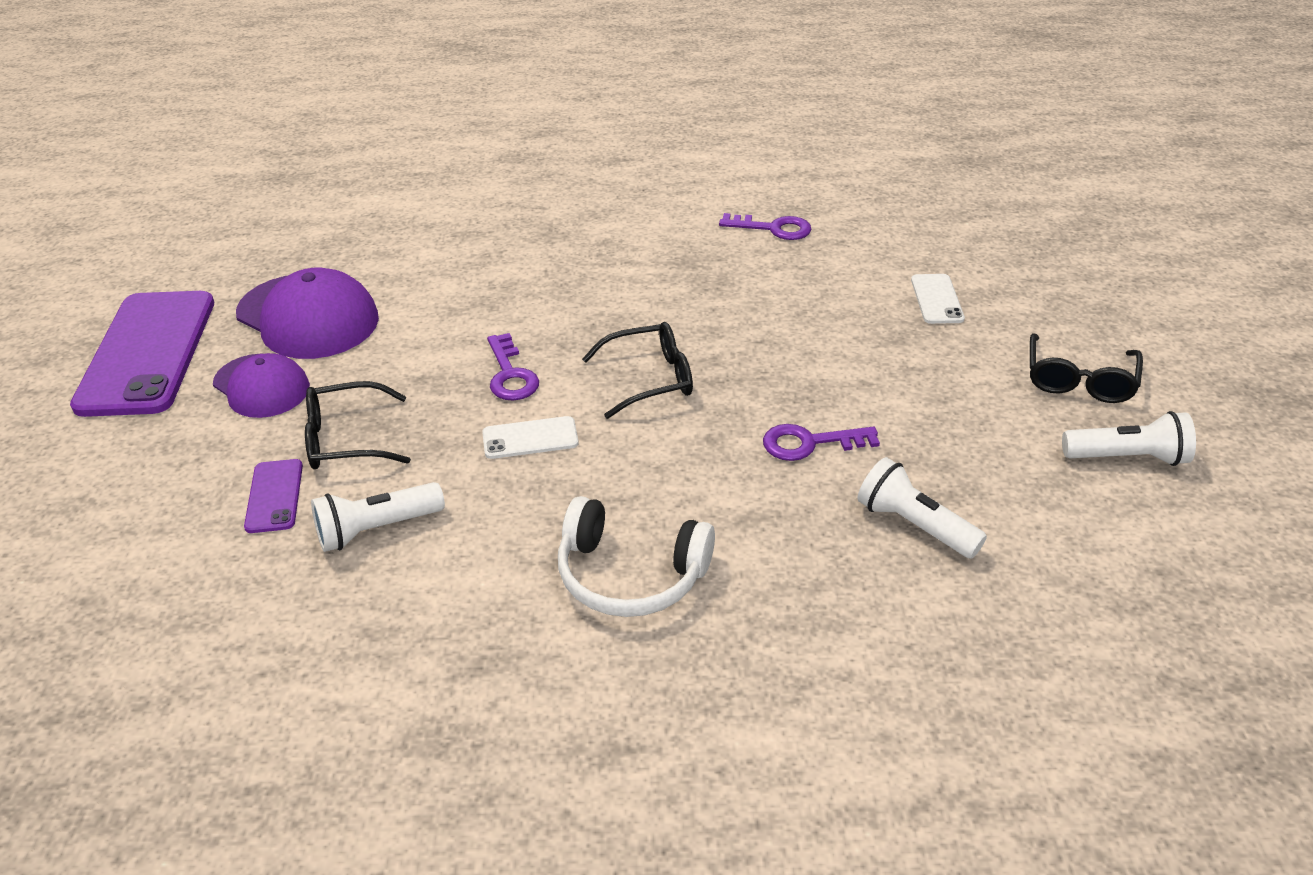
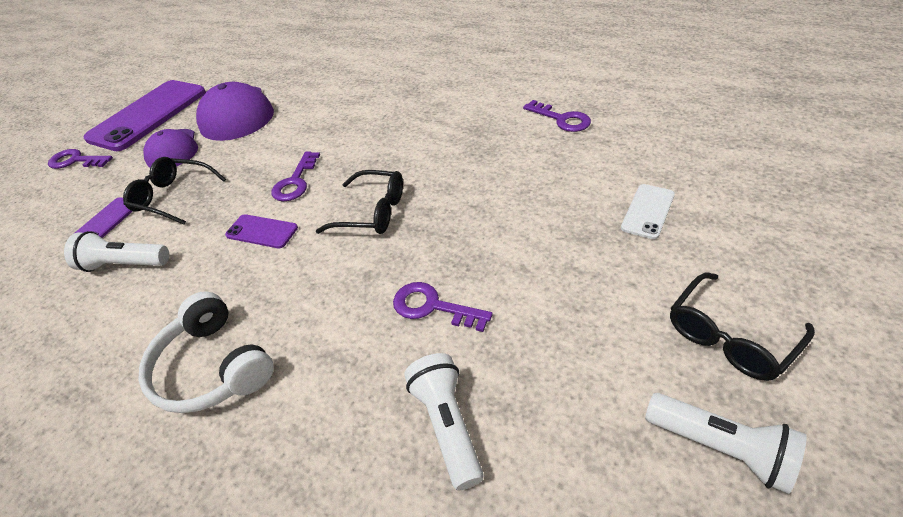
camera: 35 degrees right, 5 degrees up
(98, 443) = (76, 161): none -> purple key
(530, 438) = (262, 231): white phone -> purple phone

